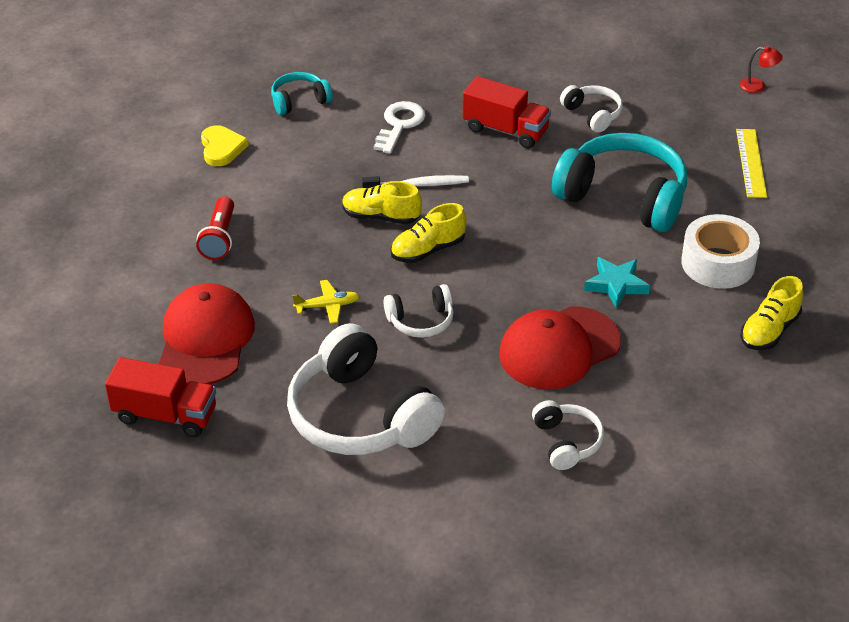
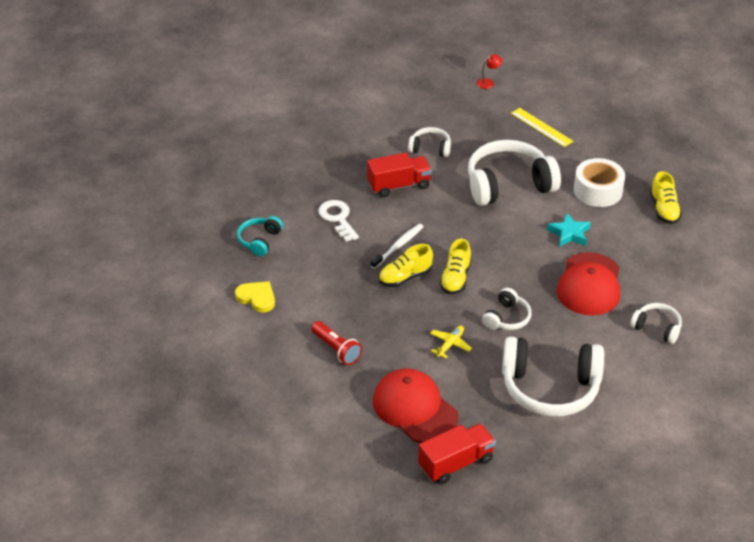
camera: 45 degrees left, 0 degrees up
(624, 197) = (508, 184): turquoise headphones -> white headphones

